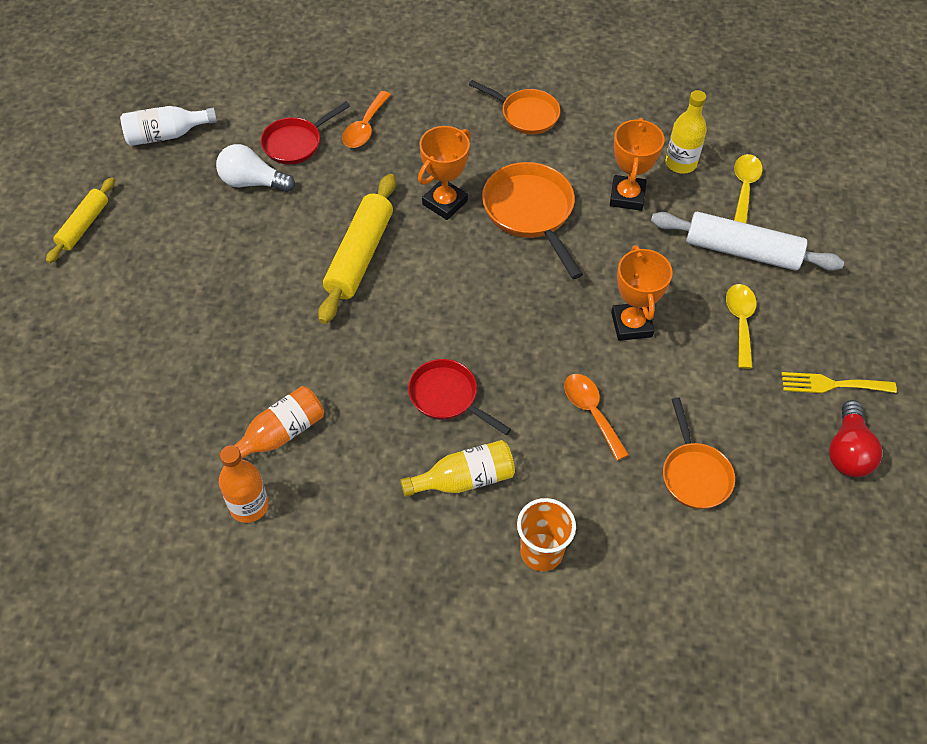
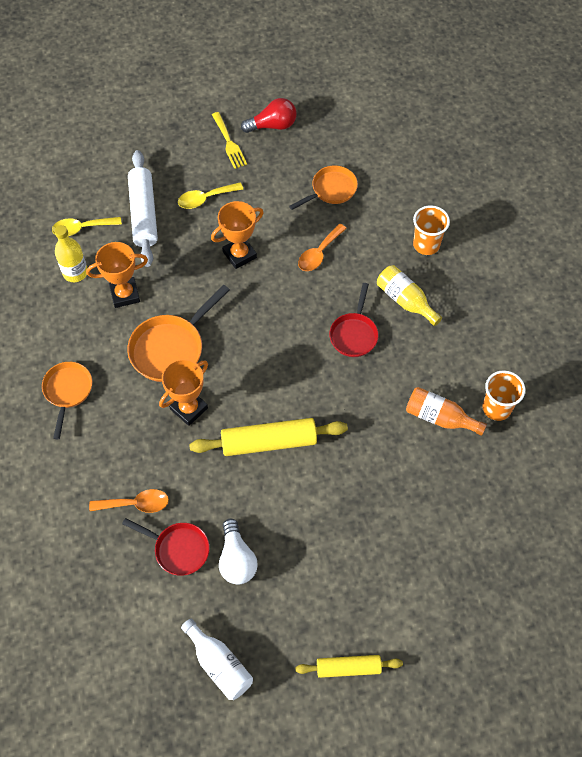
camera: 115 degrees left, 5 degrees up
(249, 506) = (496, 408): orange bottle -> orange cup
(444, 203) = (189, 408): orange trophy -> orange trophy turned 60 degrees counterclockwise

